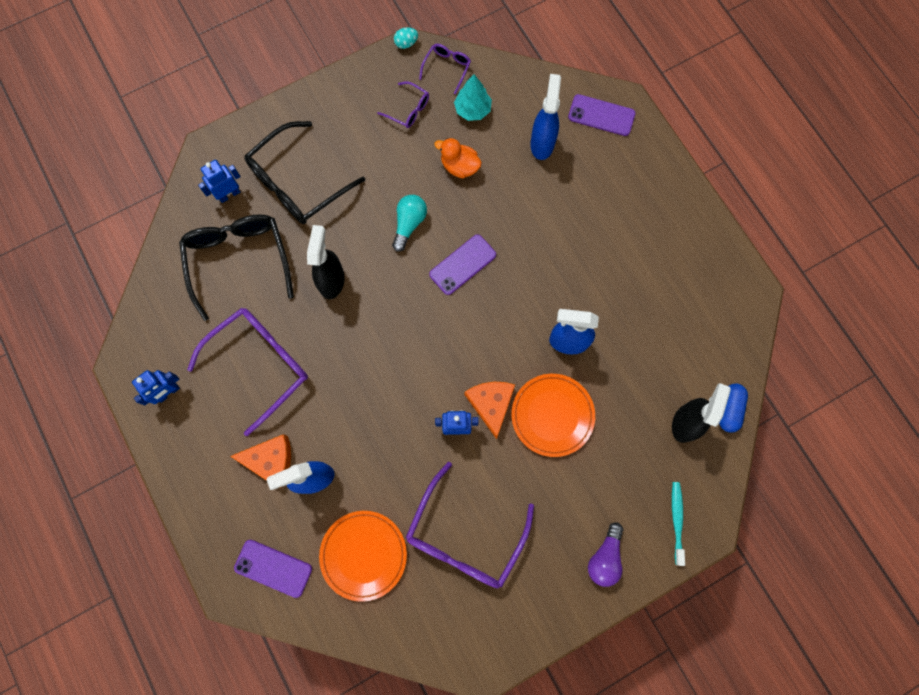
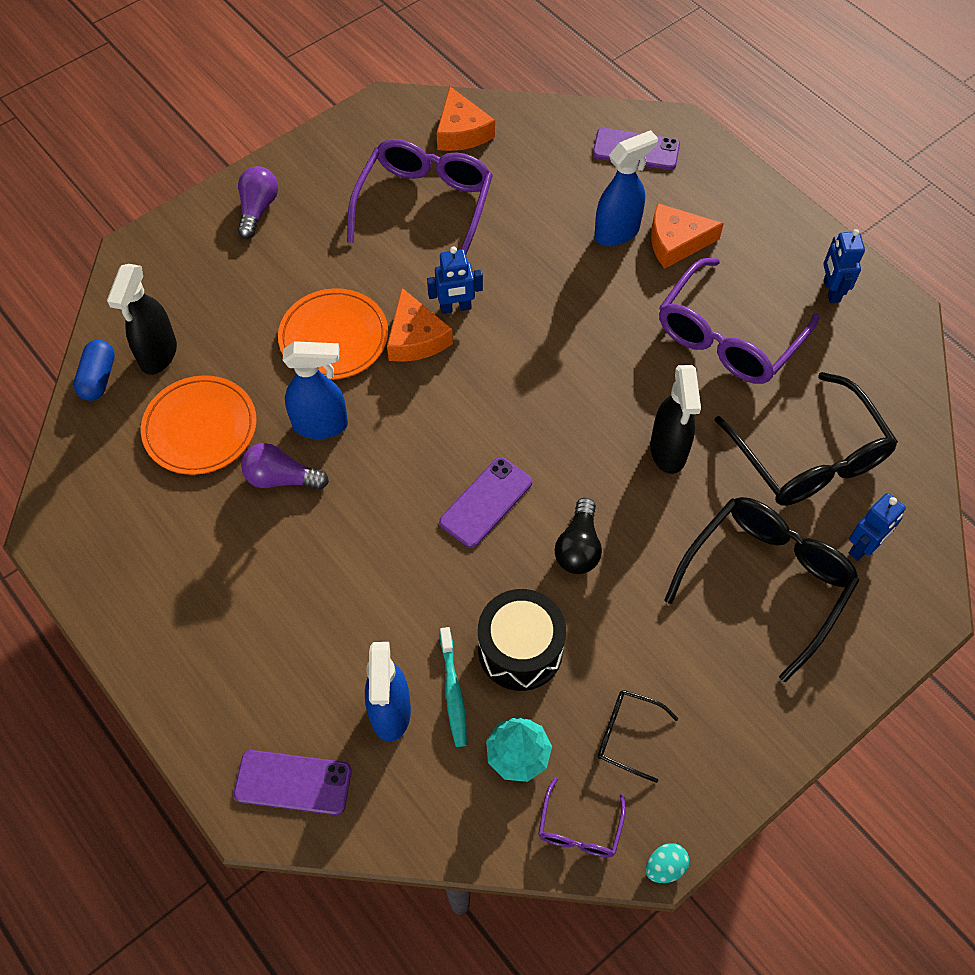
camera: 170 degrees right, 15 degrees down
(168, 392) = (831, 291): blue robot -> blue robot turned 45 degrees counterclockwise
(363, 555) = (538, 174): orange plate -> orange plate (200, 428)
(408, 110) = (627, 735): purple glasses -> black glasses
(409, 224) = (578, 547): turquoise light bulb -> black light bulb
(420, 618) = (461, 132): none -> orange cheese
(459, 166) = (520, 650): orange duck -> black drum
(598, 305) = (281, 478): none -> purple light bulb
(677, 520) = (171, 254): turquoise toothbrush -> turquoise toothbrush (453, 692)

